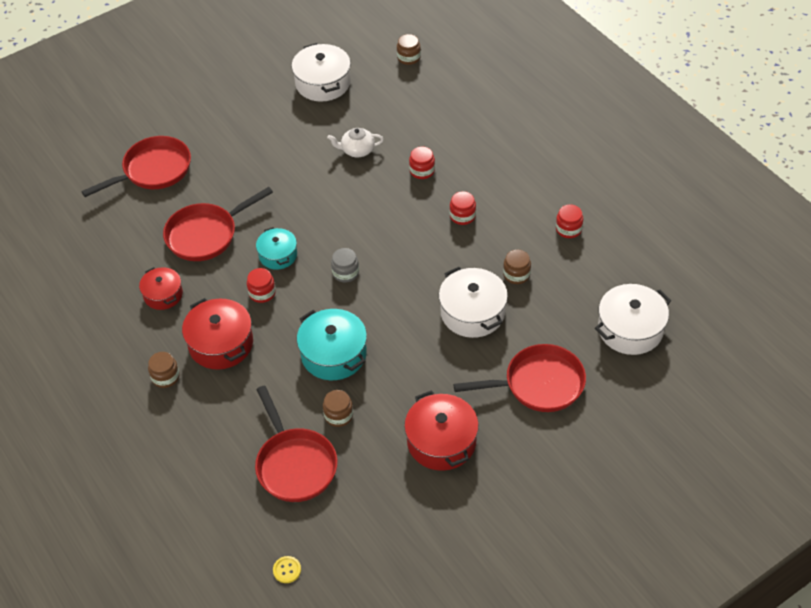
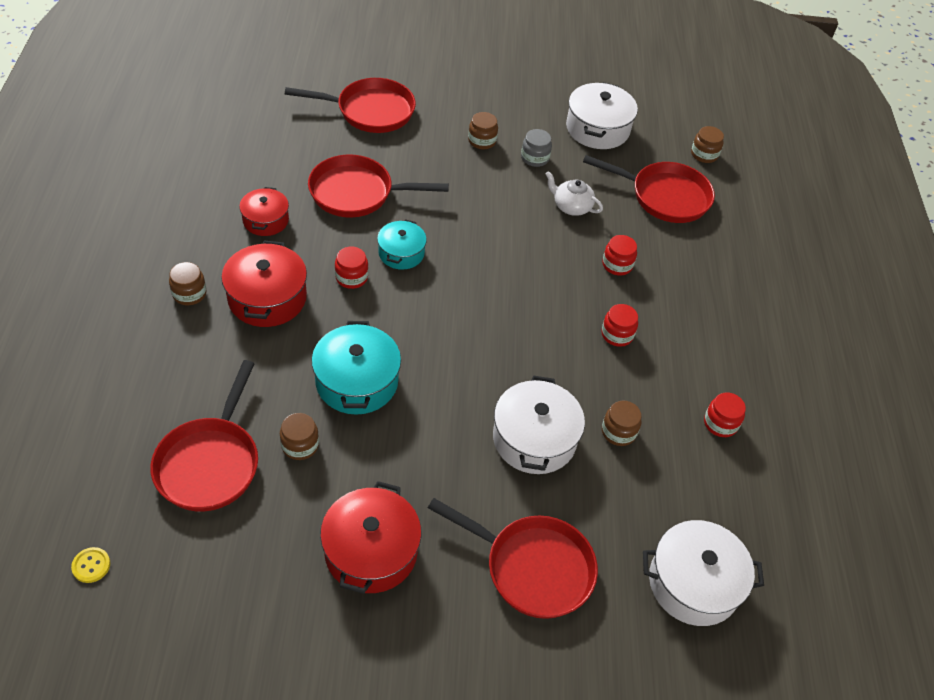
camera: 30 degrees right, 0 degrees up
(253, 142) = (482, 141): none -> brown jar
(345, 273) = (447, 311): grey jar -> grey jar (535, 158)
(410, 104) = (664, 196): none -> red pan

